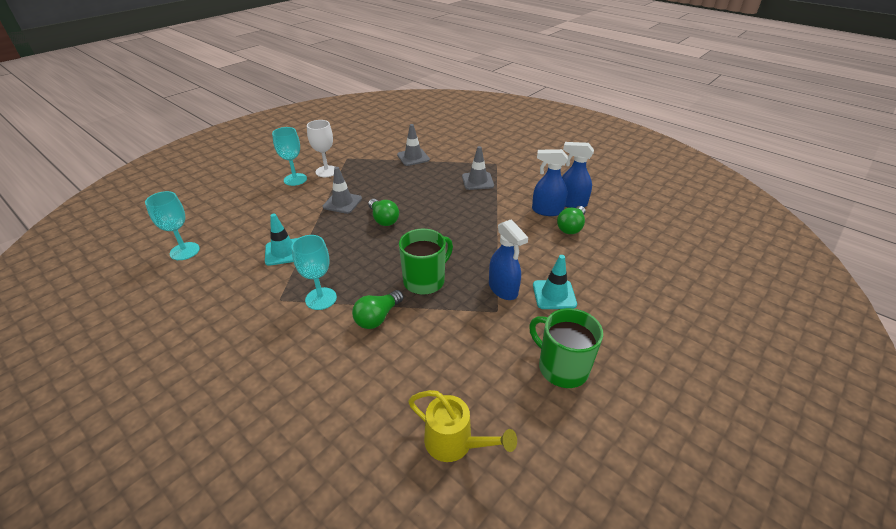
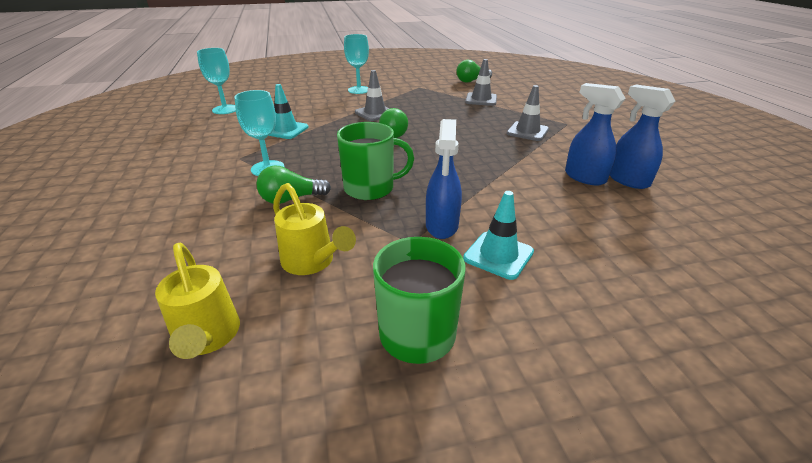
camera: 35 degrees right, 5 degrees down
(326, 171) = (390, 91): white goblet -> none
(454, 358) = (312, 262): none -> yellow watering can
(571, 227) = (601, 201): green light bulb -> green light bulb (471, 81)

